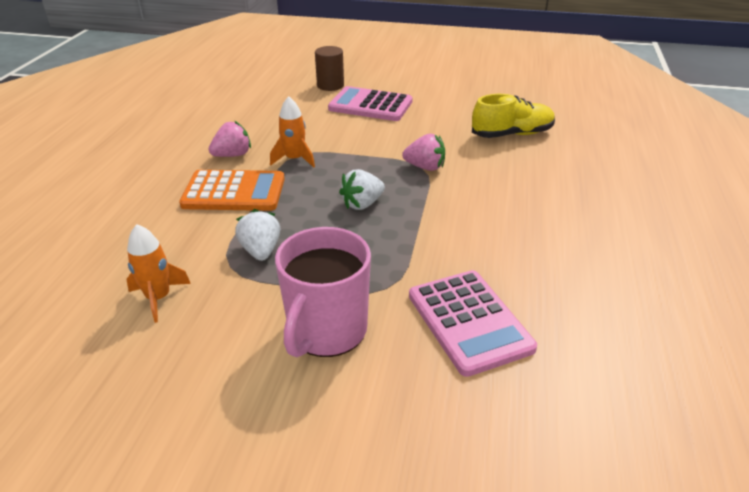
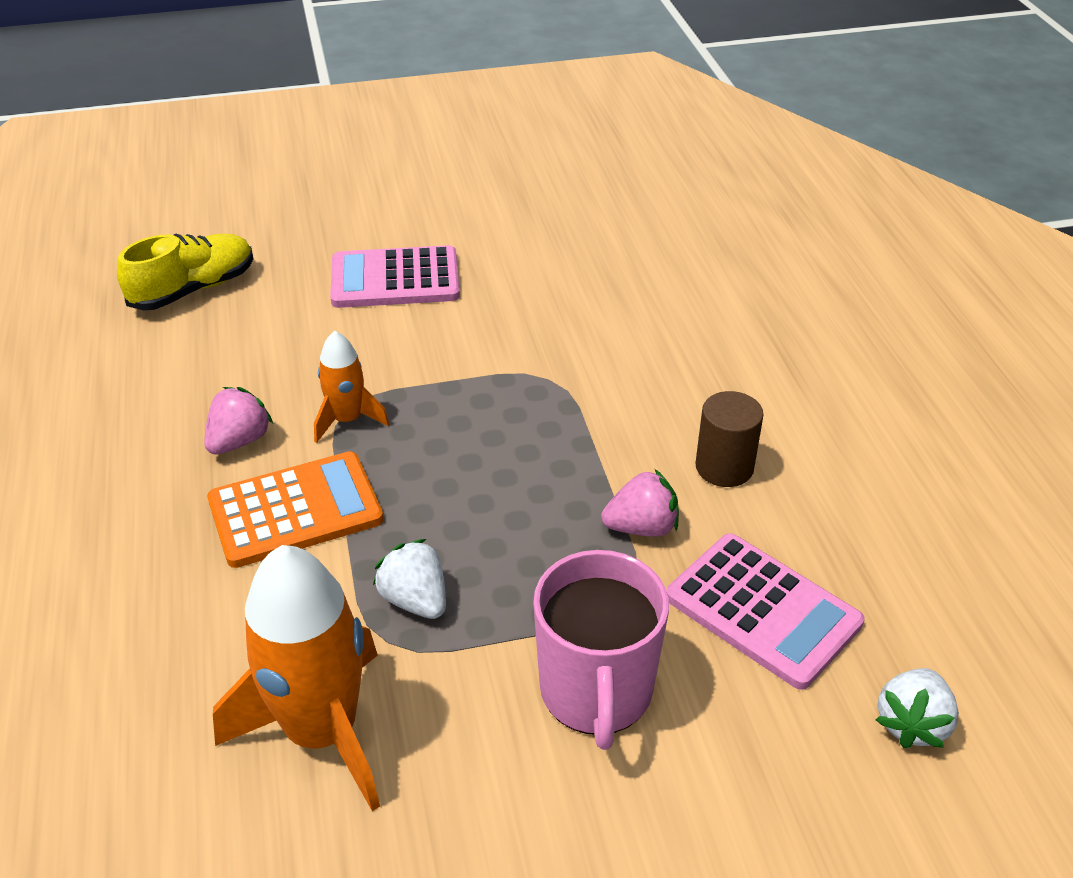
camera: 25 degrees left, 5 degrees up
(158, 298) = (322, 732): orange rocket -> orange rocket, size x1.92
(330, 85) = (301, 254): brown cylinder -> brown cylinder (724, 467)
(362, 204) = (507, 471): white strawberry -> white strawberry (912, 723)
(425, 167) = (554, 377): pink strawberry -> pink strawberry (641, 527)
(512, 134) = (639, 281): yellow shoe -> yellow shoe (193, 289)

